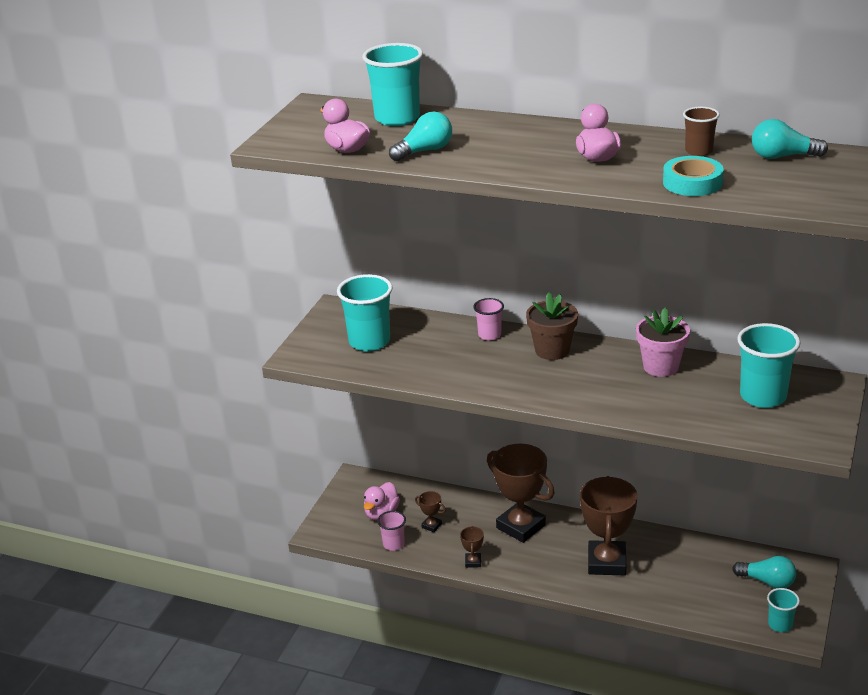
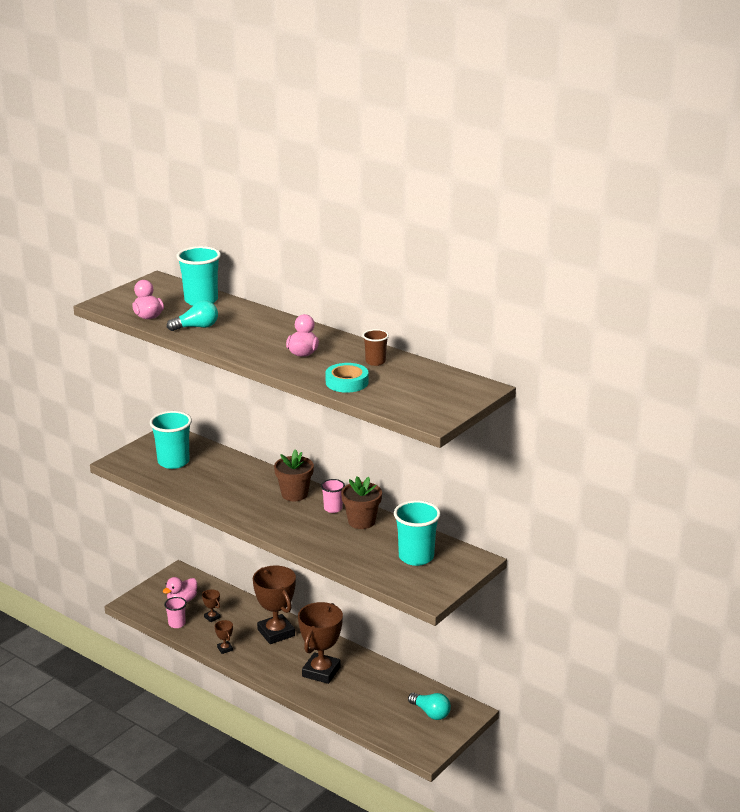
camera: 15 degrees right, 5 degrees down
(473, 562) = (225, 649): brown trophy -> brown trophy turned 45 degrees counterclockwise
(489, 335) = (259, 474): pink cup -> pink cup (333, 508)
(661, 367) = (361, 521): pink flower pot -> brown flower pot
(780, 624) = (417, 744): turquoise cup -> none
(783, 156) = (427, 376): turquoise light bulb -> none

